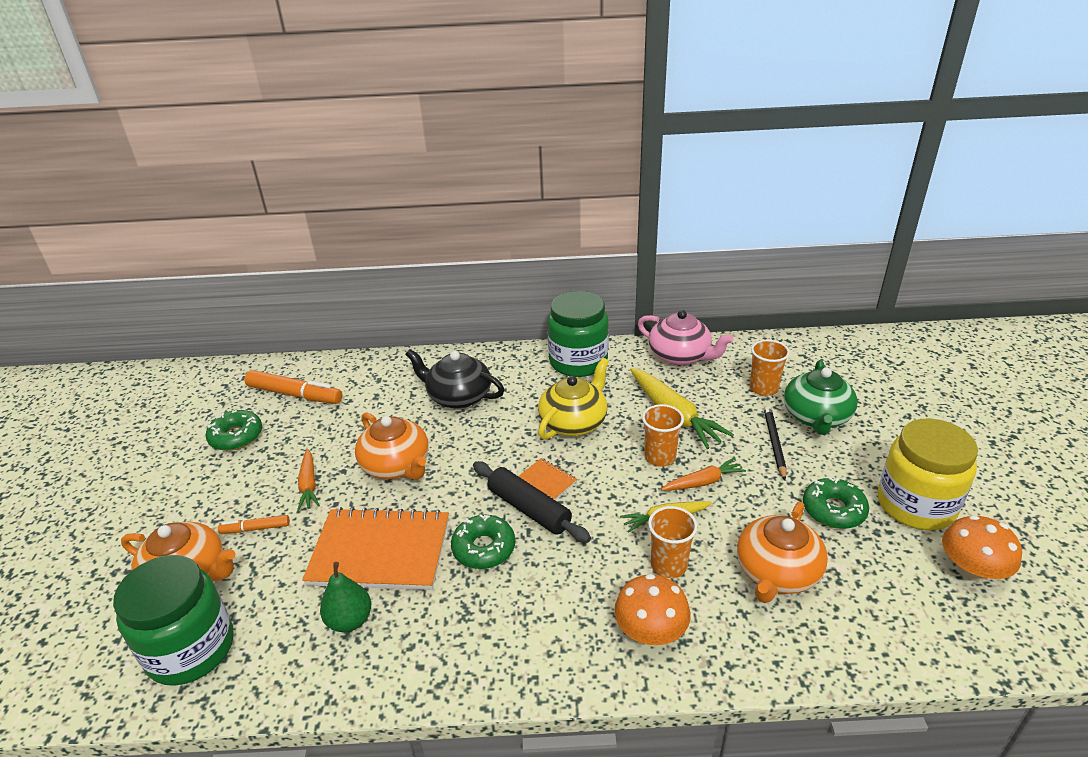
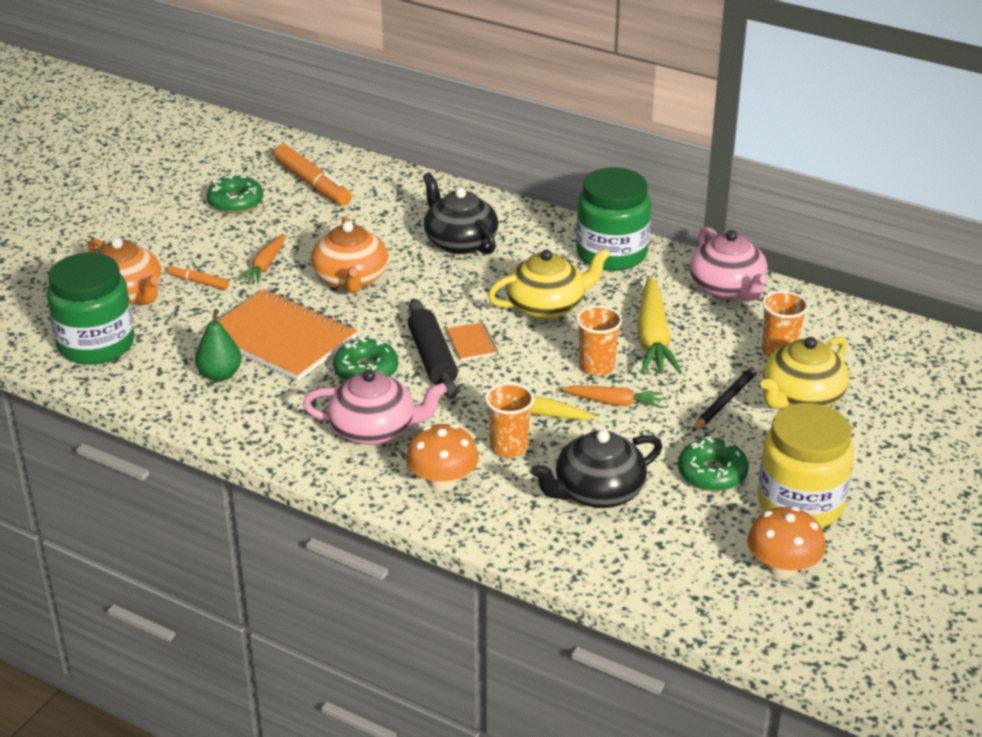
camera: 30 degrees right, 0 degrees up
(543, 606) = (374, 429): none -> pink teapot
(776, 572) = (597, 492): orange teapot -> black teapot
(816, 417) = (801, 397): green teapot -> yellow teapot

